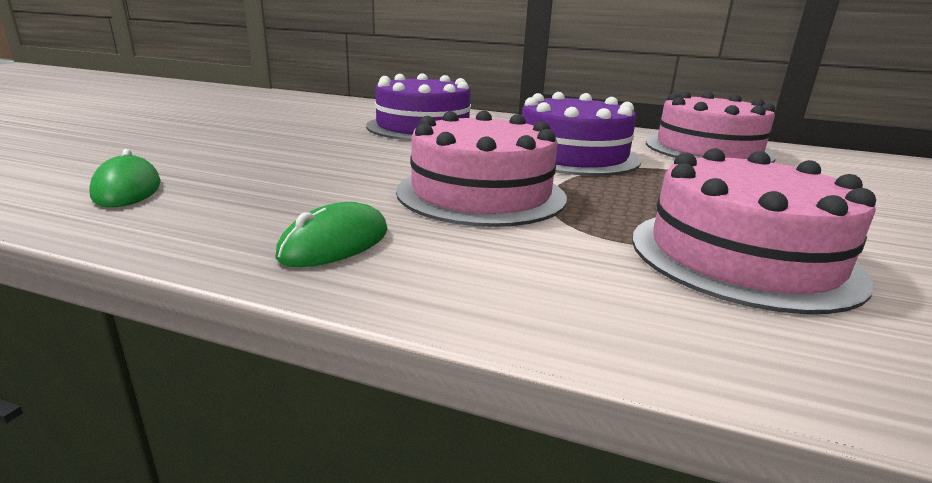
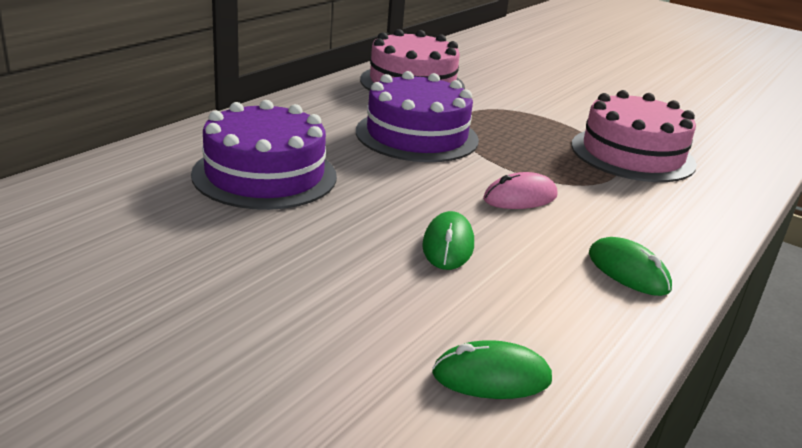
camera: 75 degrees left, 5 degrees up
(346, 172) = (448, 245): none -> green mouse
(481, 193) = (520, 197): pink cake -> pink mouse

